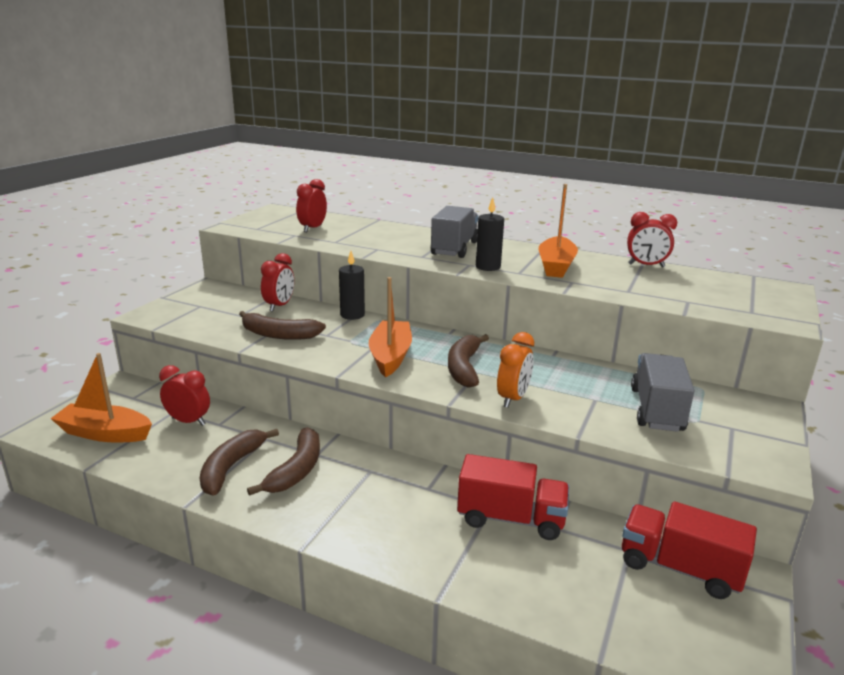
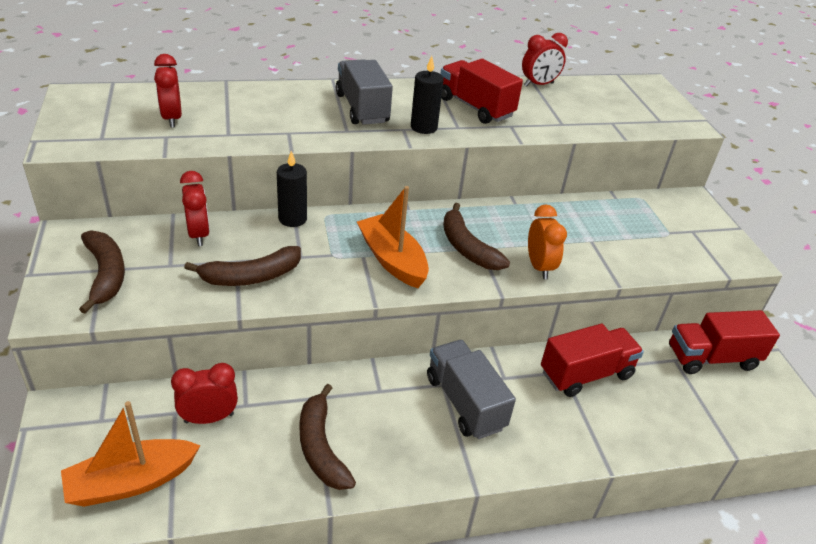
camera: 40 degrees left, 15 degrees up
(296, 470) = (382, 417): brown banana -> brown banana (106, 274)
(556, 266) = (475, 107): orange boat -> red truck
(656, 410) = (637, 234): grey truck -> grey truck (465, 402)

